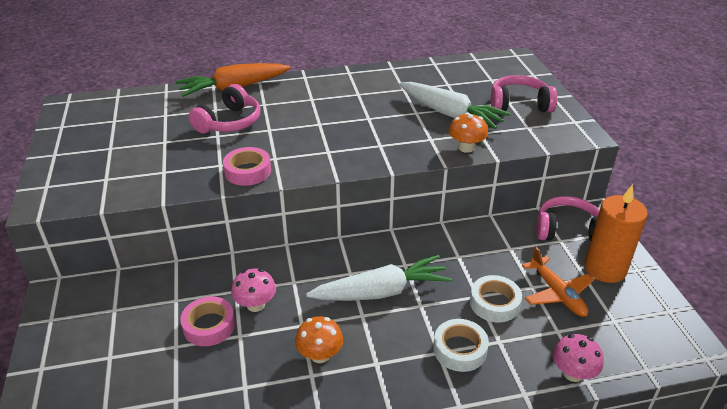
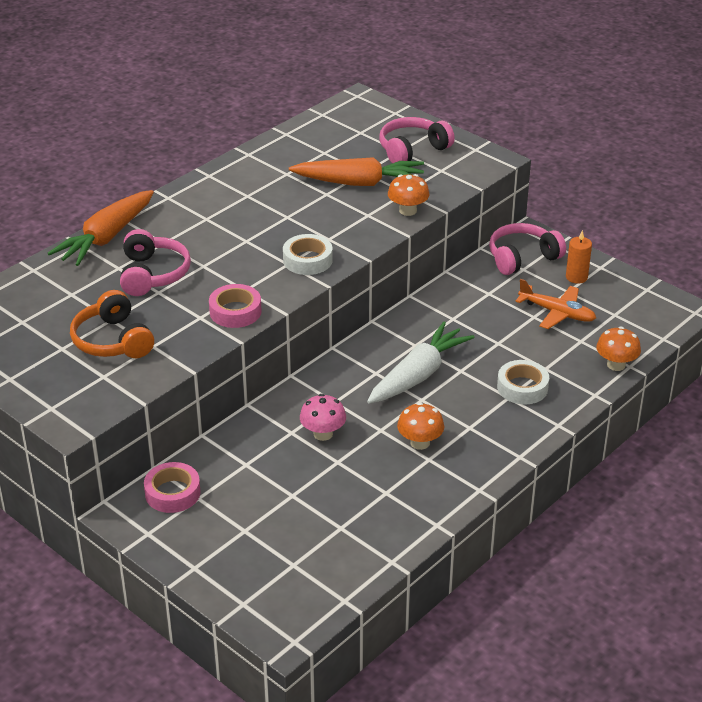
camera: 35 degrees left, 0 degrees up
(145, 157) = (112, 341): none -> orange headphones
(209, 326) = (302, 467): pink tape -> pink tape (172, 493)
(450, 114) = (359, 183): white carrot -> orange carrot
(494, 303) = (516, 342): white tape -> white tape (307, 260)
(573, 373) = (616, 365): pink mushroom -> orange mushroom
(605, 269) = (576, 277): orange candle -> orange candle, size x0.55

